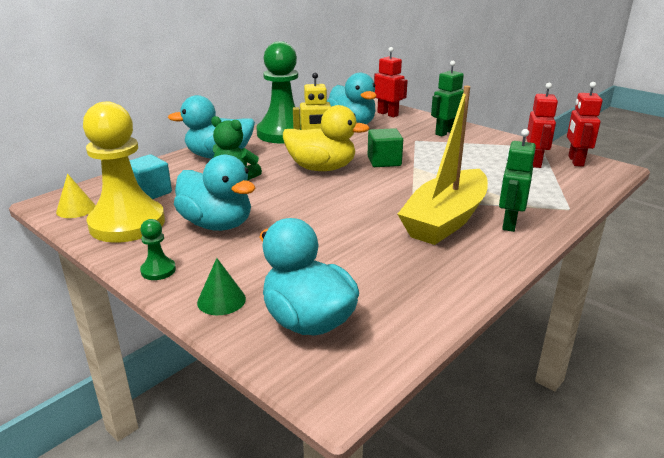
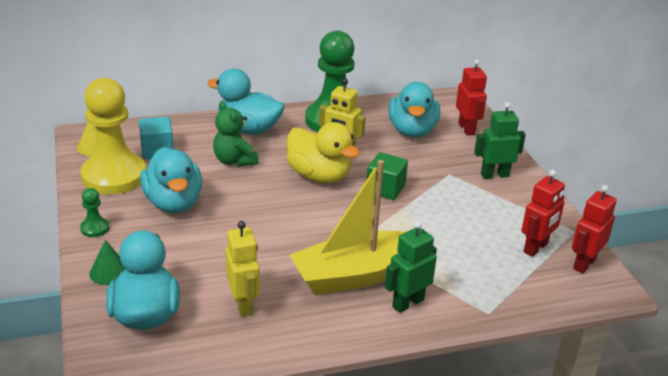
camera: 30 degrees right, 5 degrees up
(387, 275) = (243, 304): none -> yellow robot

